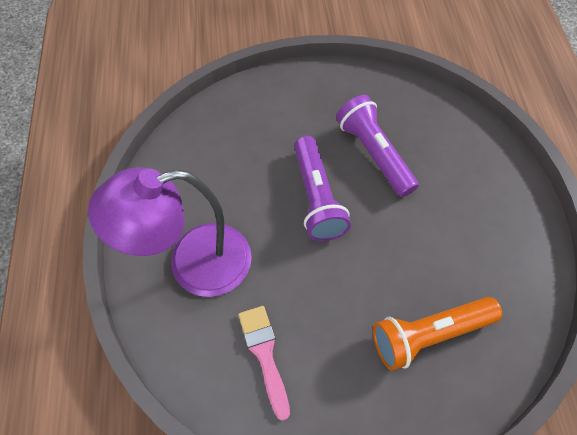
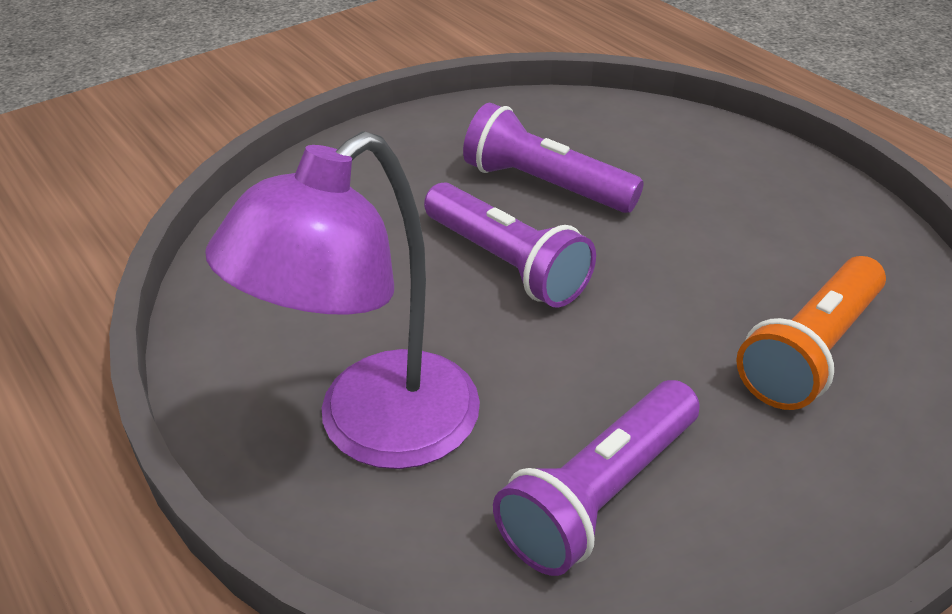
camera: 30 degrees left, 20 degrees down
(264, 355) = (599, 494): pink brush -> purple flashlight

